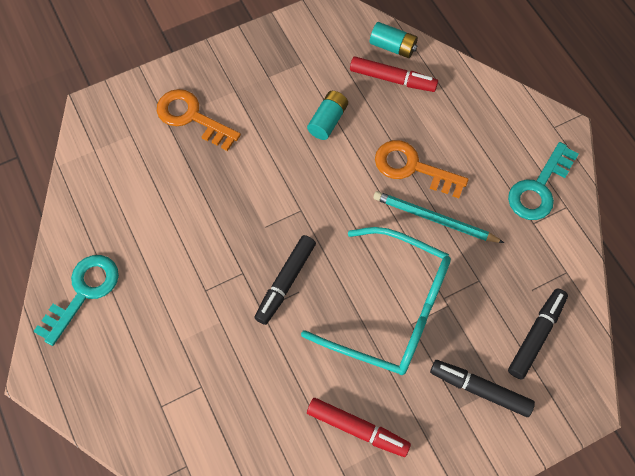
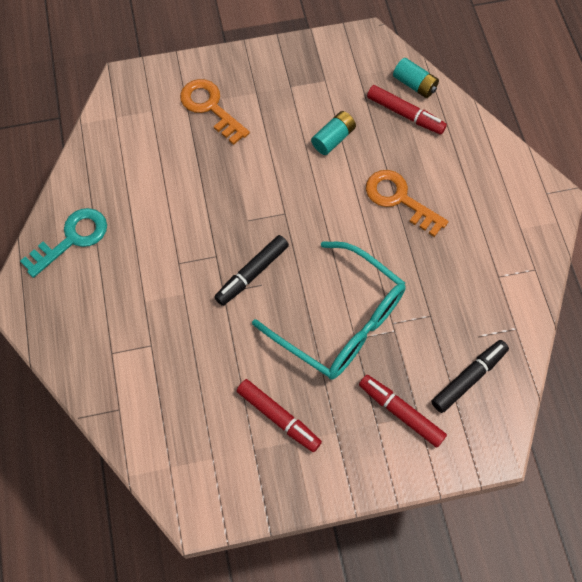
camera: 15 degrees right, 0 degrees up
(434, 219) = (405, 250): turquoise pencil -> none
(480, 389) = (401, 412): black marker -> red marker
(539, 188) = (514, 246): turquoise key -> none

